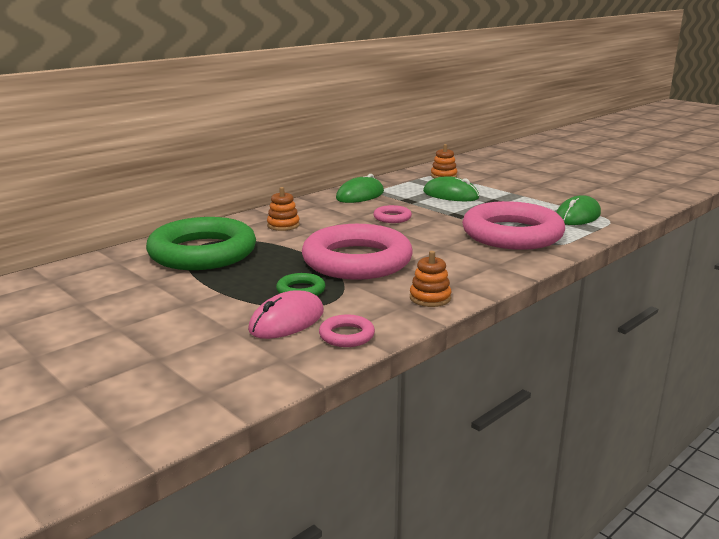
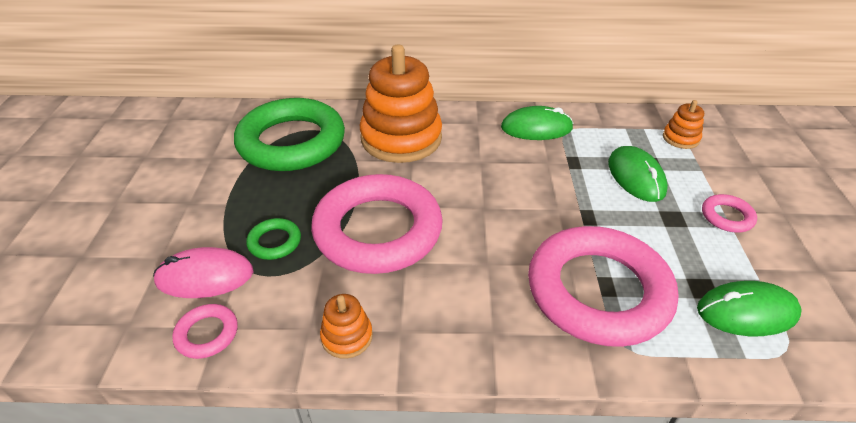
camera: 45 degrees right, 20 degrees up
(283, 225) = (401, 138): orange stacking toy -> orange stacking toy, size x2.27
(392, 218) = (512, 182): pink ring -> pink ring (727, 216)

